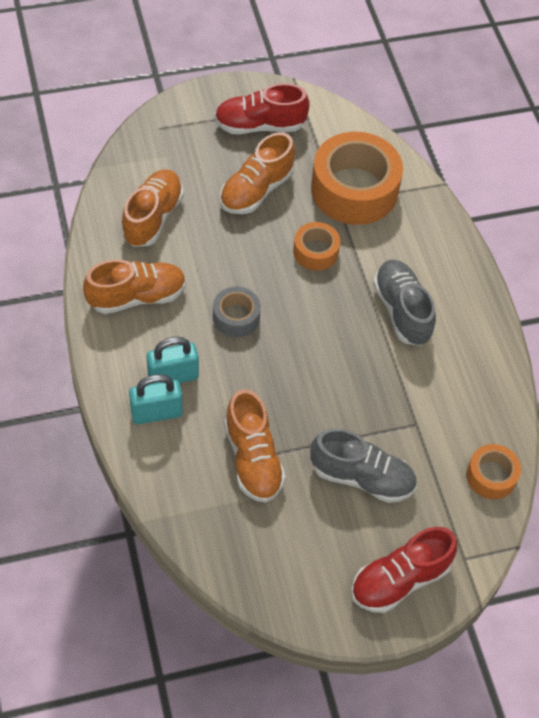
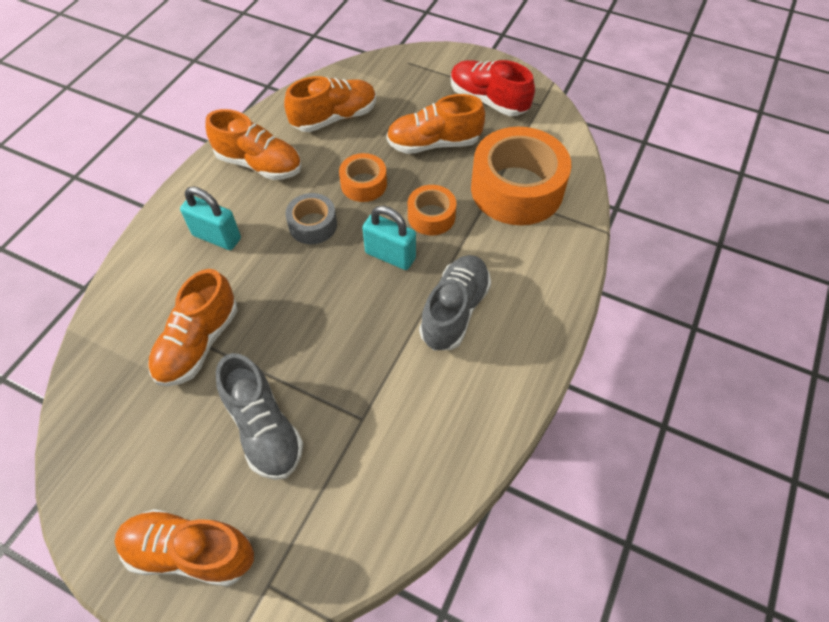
camera: 45 degrees right, 0 degrees up
(156, 413) = (174, 255): turquoise padlock -> turquoise padlock (390, 256)
(399, 580) = (190, 552): red shoe -> orange shoe
(491, 476) = (379, 524): orange tape -> orange tape (363, 184)

